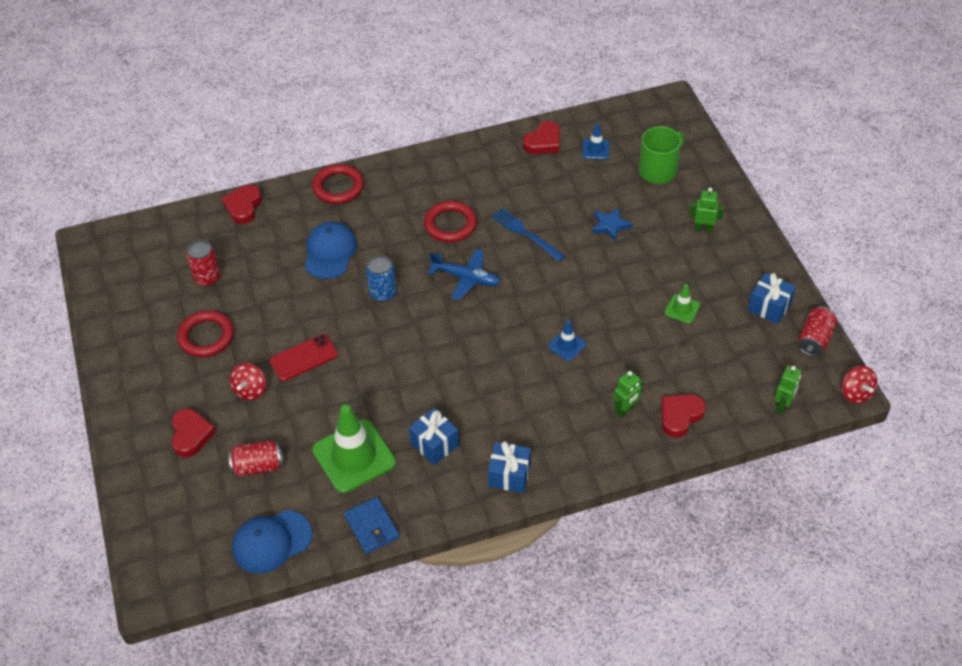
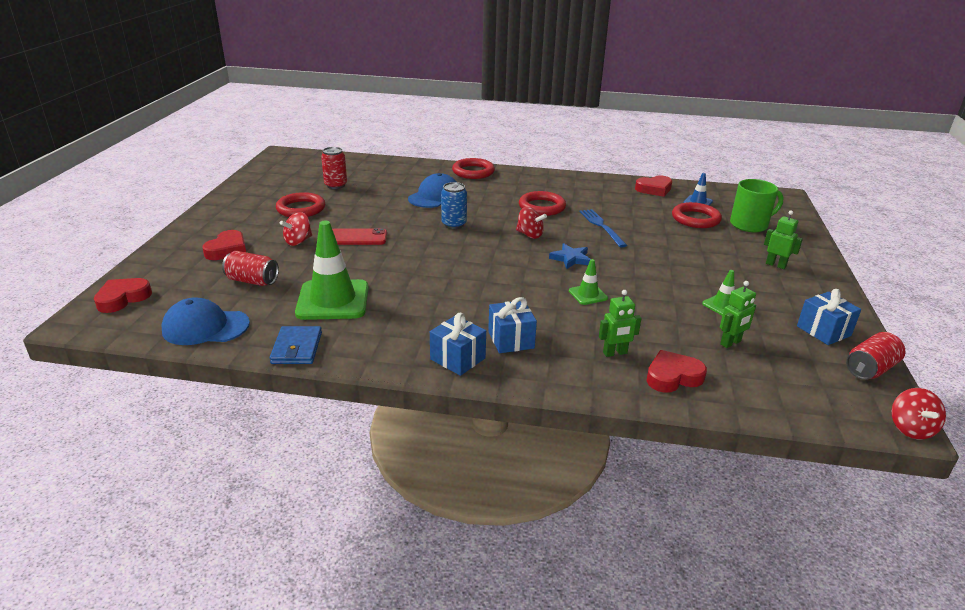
camera: 25 degrees right, 20 degrees down
(243, 207) = (397, 164): red heart -> red heart (123, 298)
(434, 444) = (408, 316): blue gift -> blue gift (511, 340)
(466, 278) = (529, 235): blue plane -> red spinning top
(567, 345) = (588, 295): blue traffic cone -> green traffic cone
(606, 181) = (695, 219): none -> red ring
(610, 225) = (683, 241): blue star -> blue star (571, 259)
(783, 405) = (805, 407): green robot -> green robot (730, 343)

